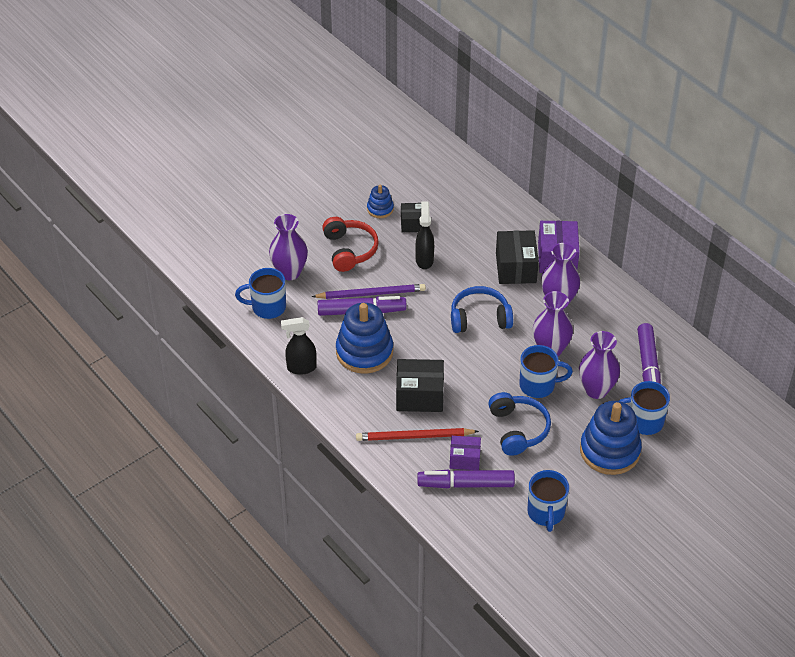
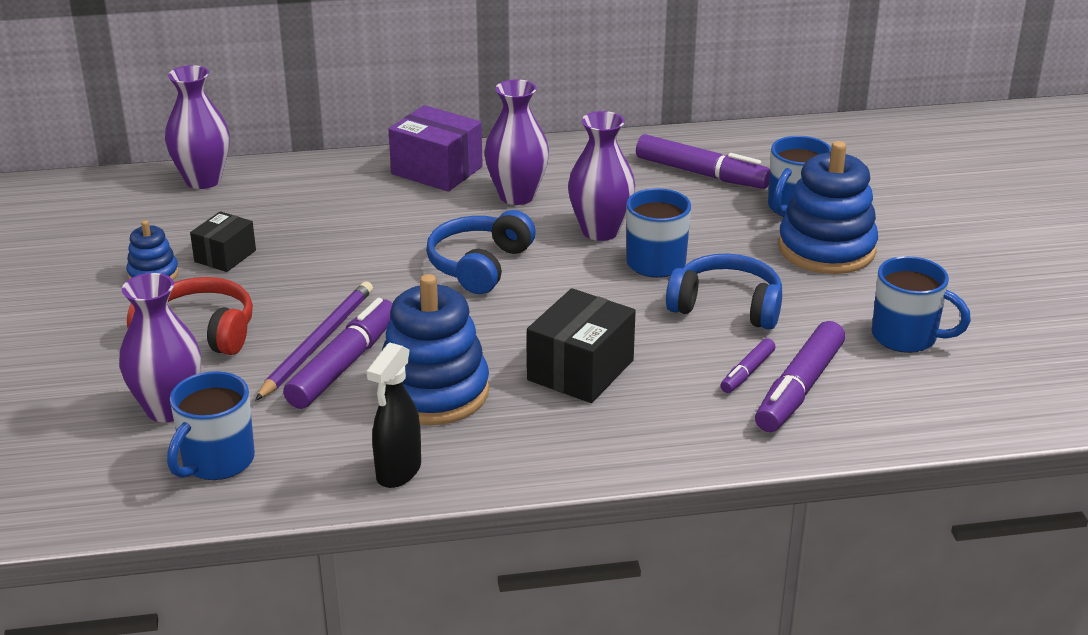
camera: 60 degrees left, 15 degrees down
(414, 436) = (661, 405): red pencil -> none
(424, 260) = (308, 272): black spray bottle -> none
(464, 459) = (747, 372): purple box -> purple marker
(516, 268) = (417, 205): black box -> none
(596, 390) = (707, 222): purple vase -> purple vase (203, 180)

